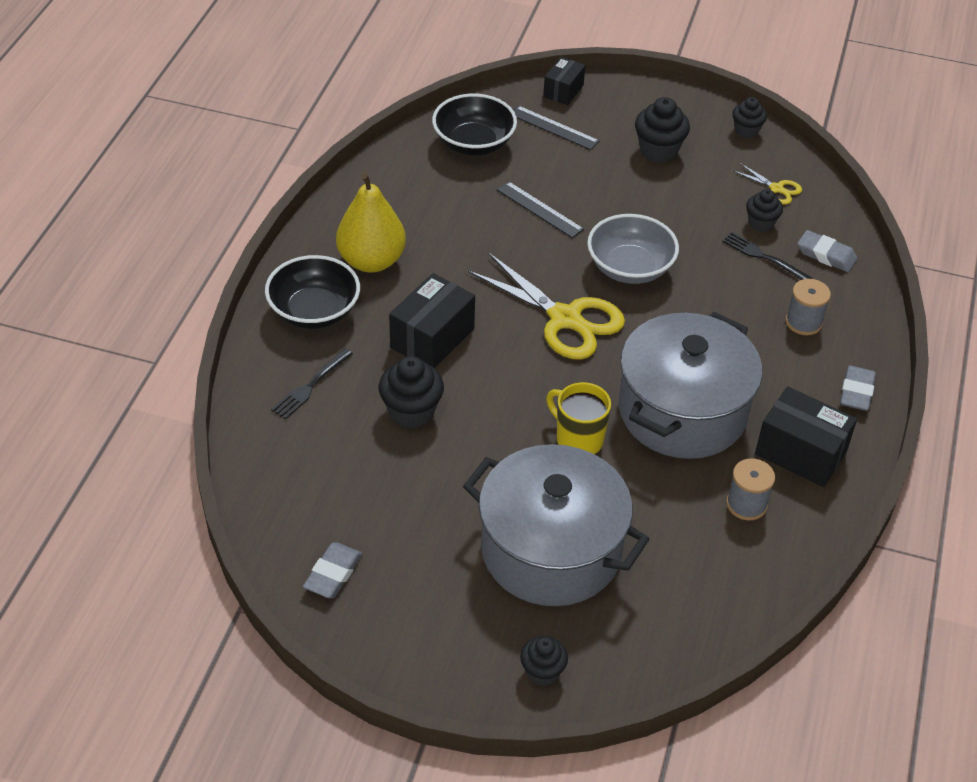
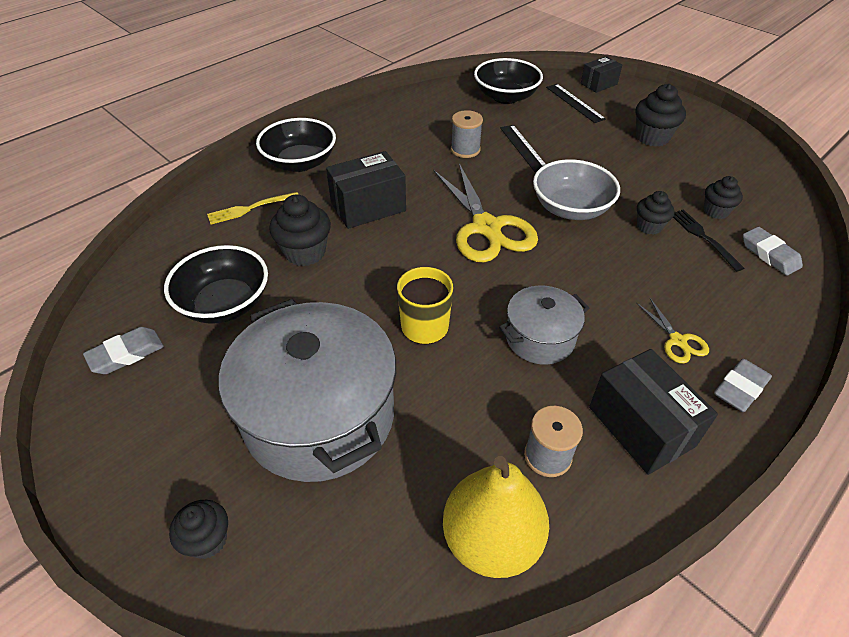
camera: 30 degrees right, 0 degrees up
(311, 386) = (250, 208): black fork -> yellow fork
(371, 261) = (369, 144): yellow pear -> yellow pear (491, 539)
(380, 492) = (225, 303): none -> black bowl
(682, 411) = (540, 338): grey pot -> grey pot, size x0.52
(746, 131) = (740, 144): black cupcake -> black cupcake (649, 226)
(776, 189) = (746, 190): yellow scissors -> yellow scissors (678, 341)
(803, 322) = (714, 303): grey spool -> grey spool (465, 150)

